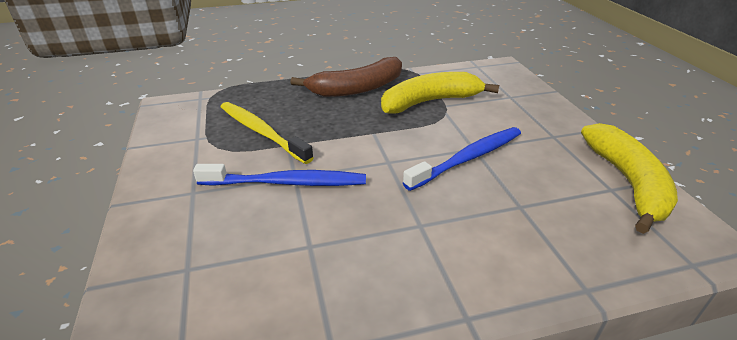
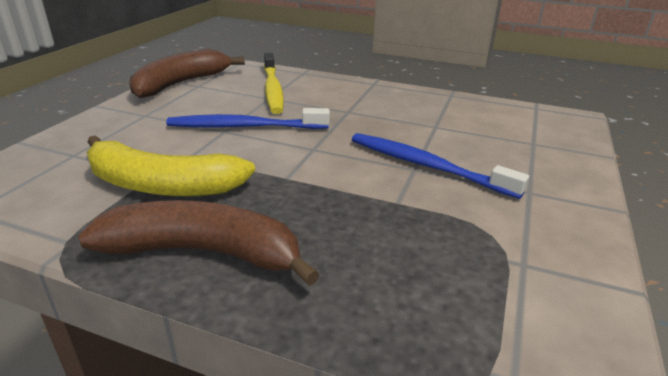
camera: 145 degrees left, 5 degrees down
(261, 132) = (421, 233): yellow toothbrush -> yellow toothbrush (272, 89)
(627, 183) = (181, 84): yellow banana -> brown banana

